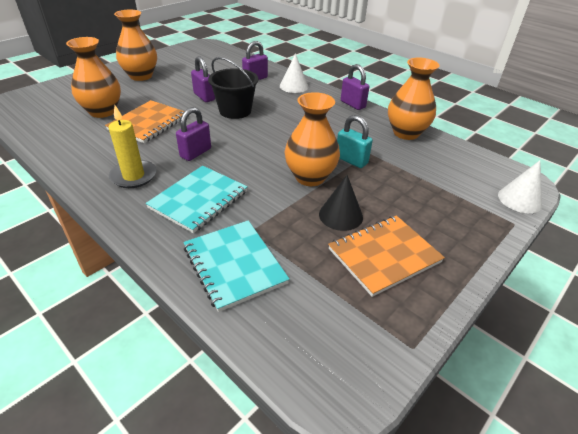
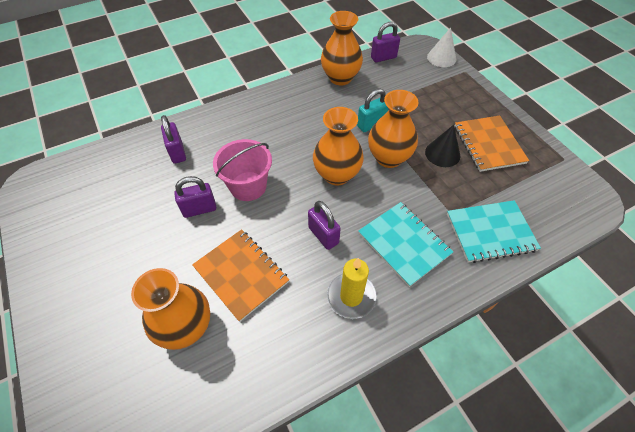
camera: 70 degrees left, 15 degrees up
(141, 76) = (96, 274): orange vase -> orange vase (337, 174)
(235, 111) = (248, 186): black bucket -> pink bucket
(294, 86) = (215, 124): white cone -> none
(352, 104) = (276, 93): purple padlock -> purple padlock (383, 57)

